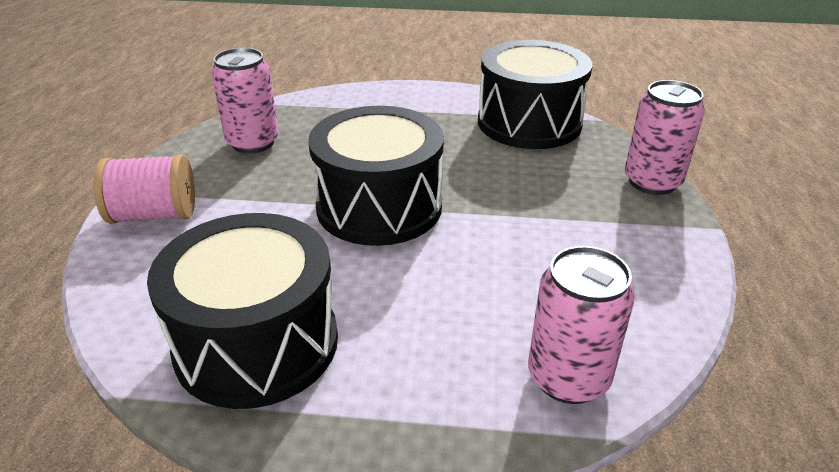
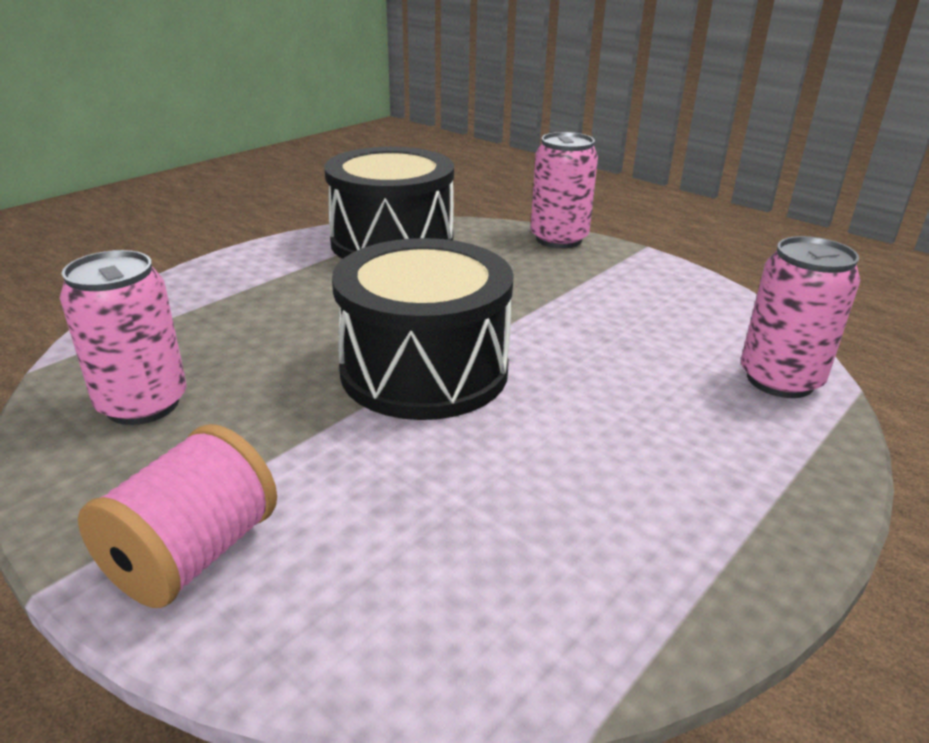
camera: 55 degrees left, 5 degrees down
(257, 343) = (593, 546): black drum -> none

